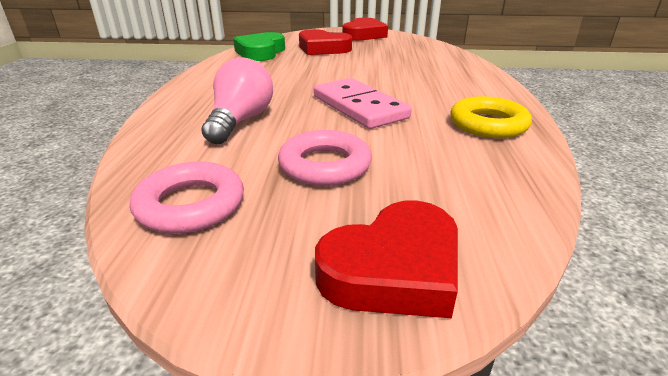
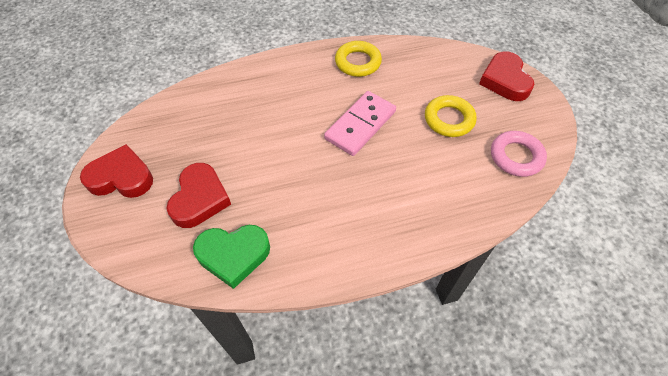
camera: 110 degrees left, 25 degrees up
(240, 121) = (419, 182): pink light bulb -> none
(325, 165) = (449, 119): pink ring -> yellow ring
(393, 269) = (505, 80): red heart -> red heart turned 135 degrees counterclockwise

